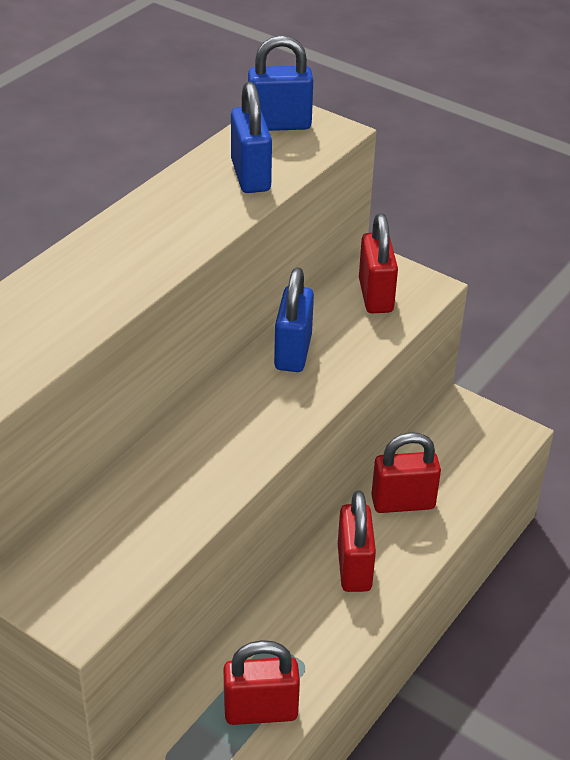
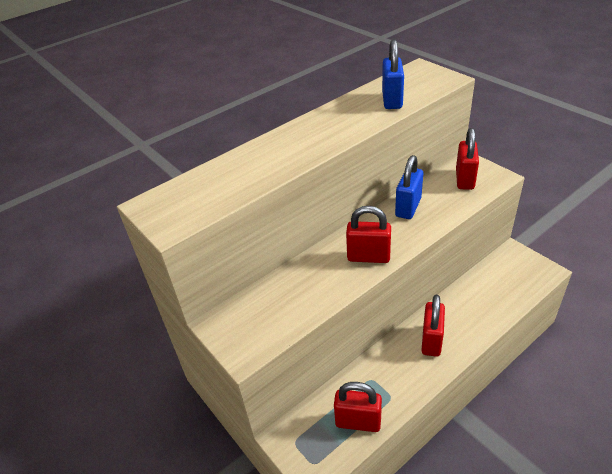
camera: 20 degrees right, 0 degrees up
(279, 125) = (415, 74): blue padlock -> none
(403, 503) = (468, 305): red padlock -> red padlock (368, 257)

